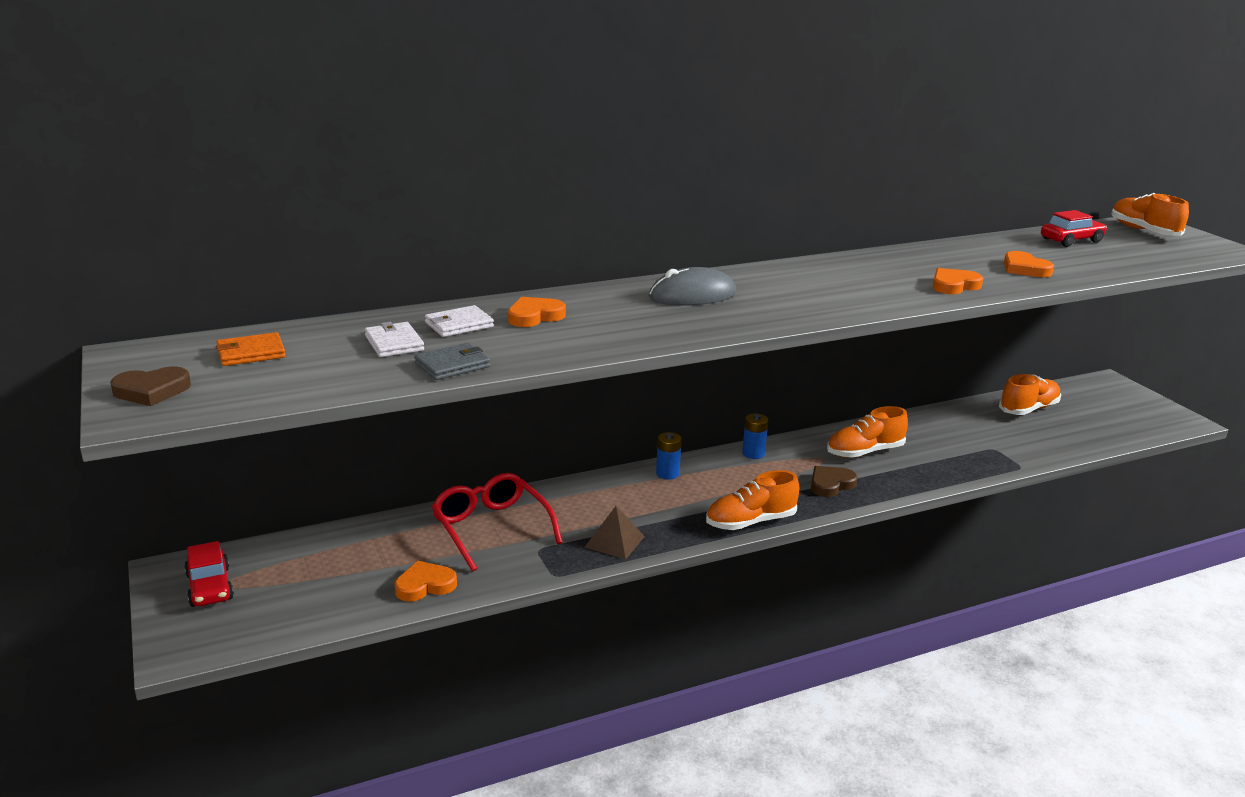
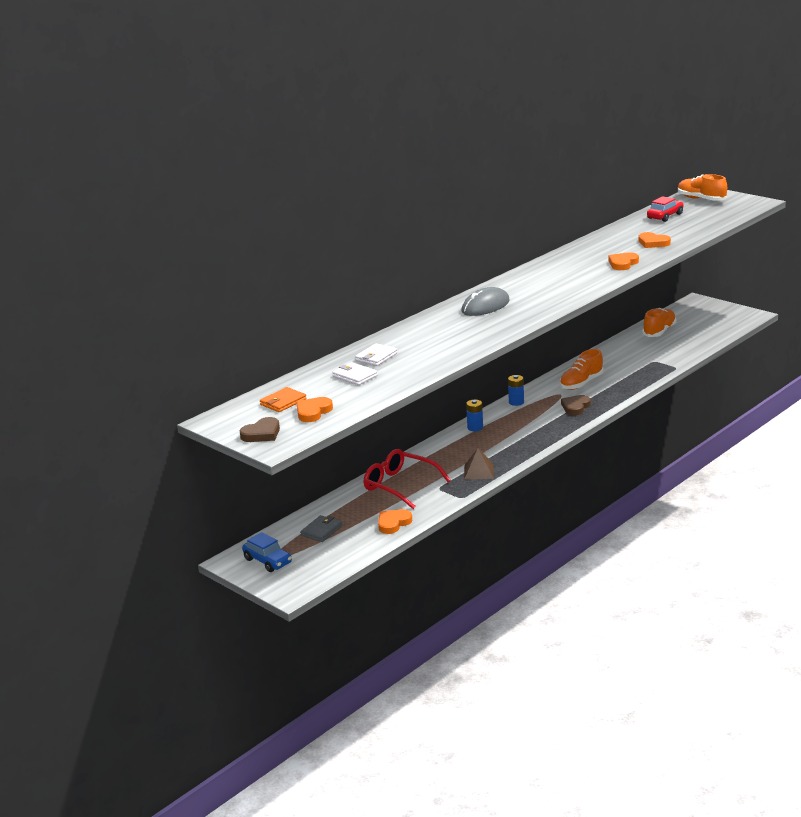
camera: 20 degrees left, 0 degrees up
(210, 587) = (268, 561): red car -> blue car
(452, 365) = (404, 379): grey wallet -> grey wallet (321, 531)
(535, 316) = (412, 341): orange heart -> orange heart (313, 412)
(750, 522) = (546, 440): orange shoe -> none

